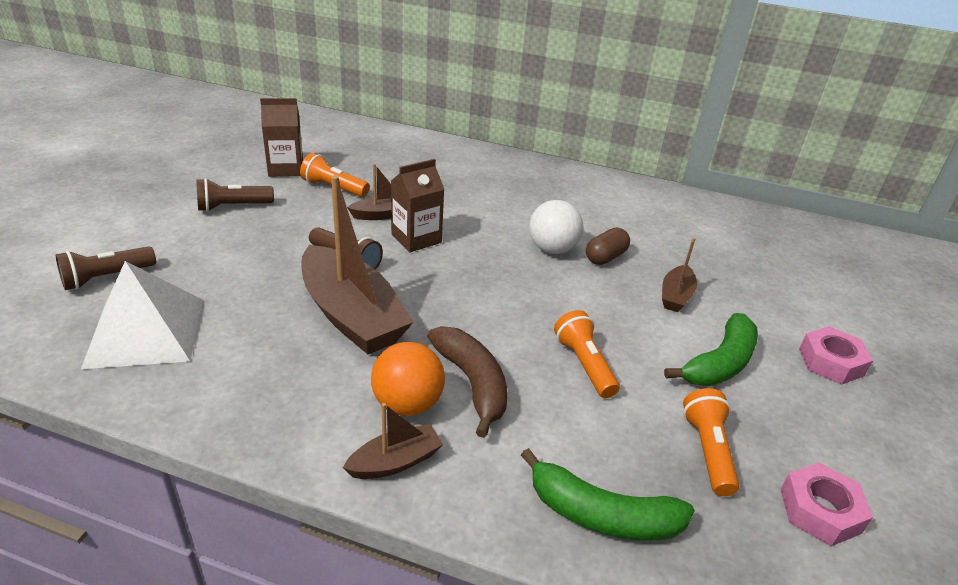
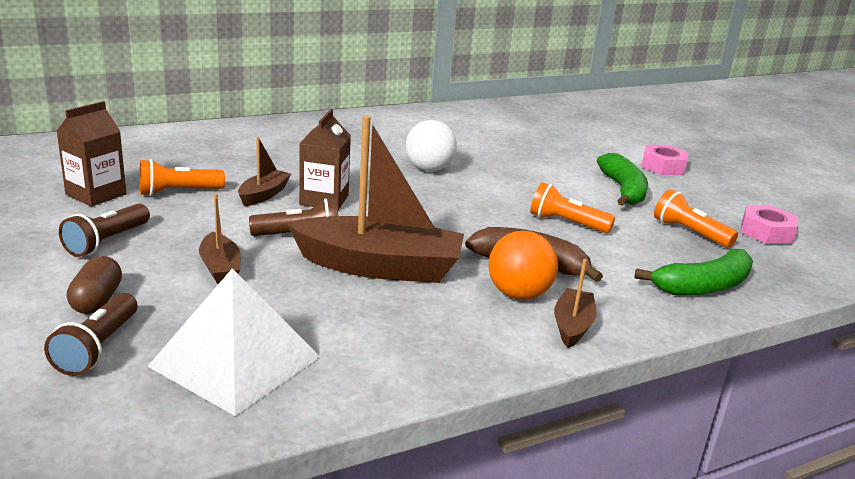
camera: 45 degrees left, 10 degrees down
(605, 257) = (468, 161): brown capsule -> brown capsule (97, 301)
(675, 296) = (543, 166): brown boat -> brown boat (220, 268)

